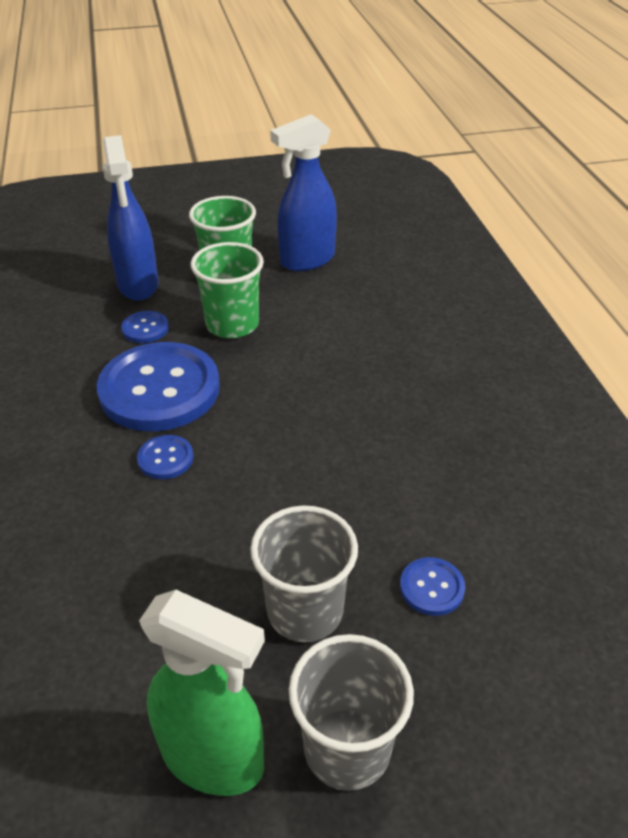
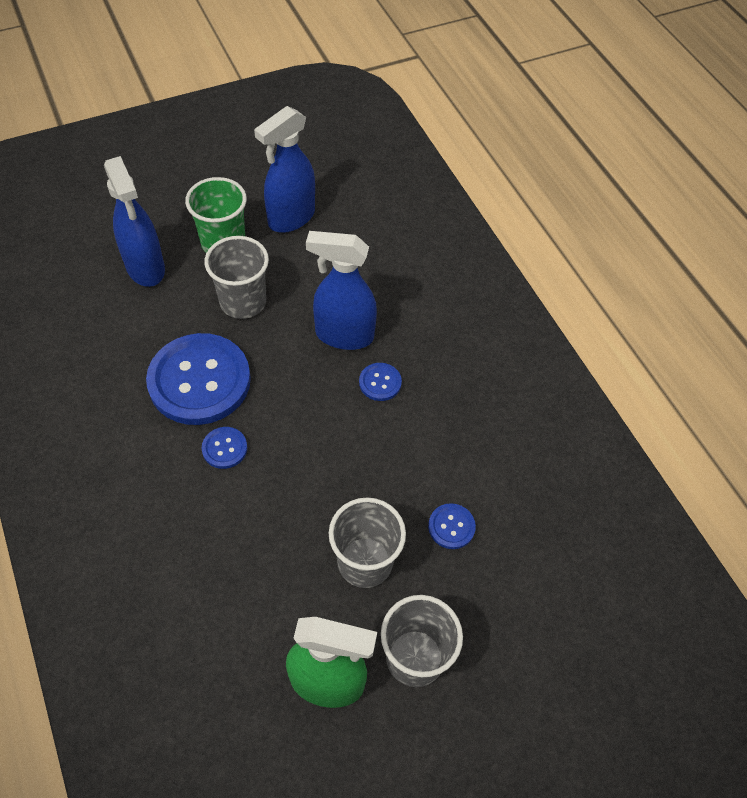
camera: 15 degrees left, 15 degrees up
(145, 328) = (167, 317): blue button -> blue button (380, 383)
(232, 324) = (243, 302): green cup -> grey cup
(338, 367) = (343, 335): none -> blue spray bottle

